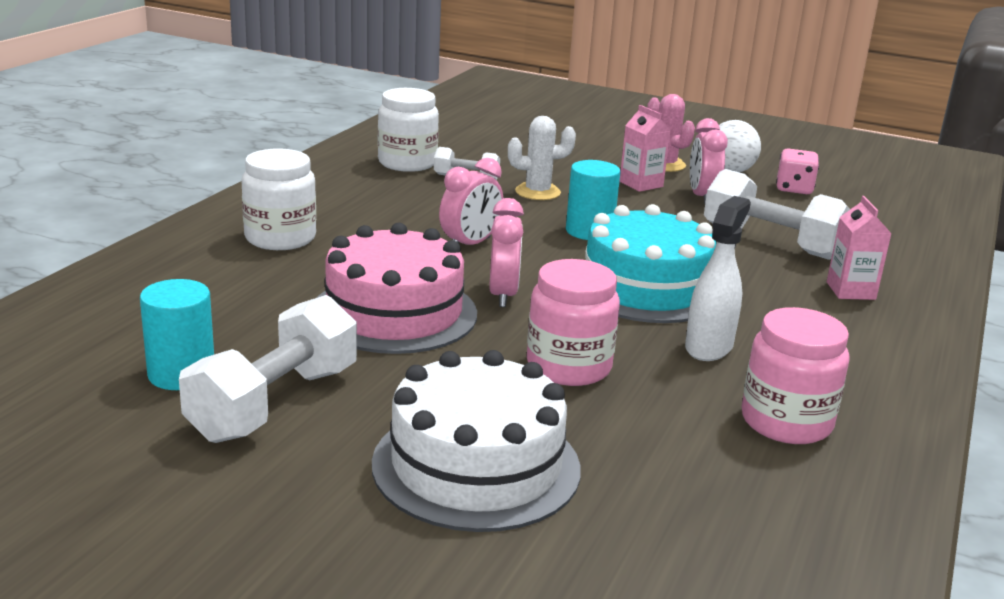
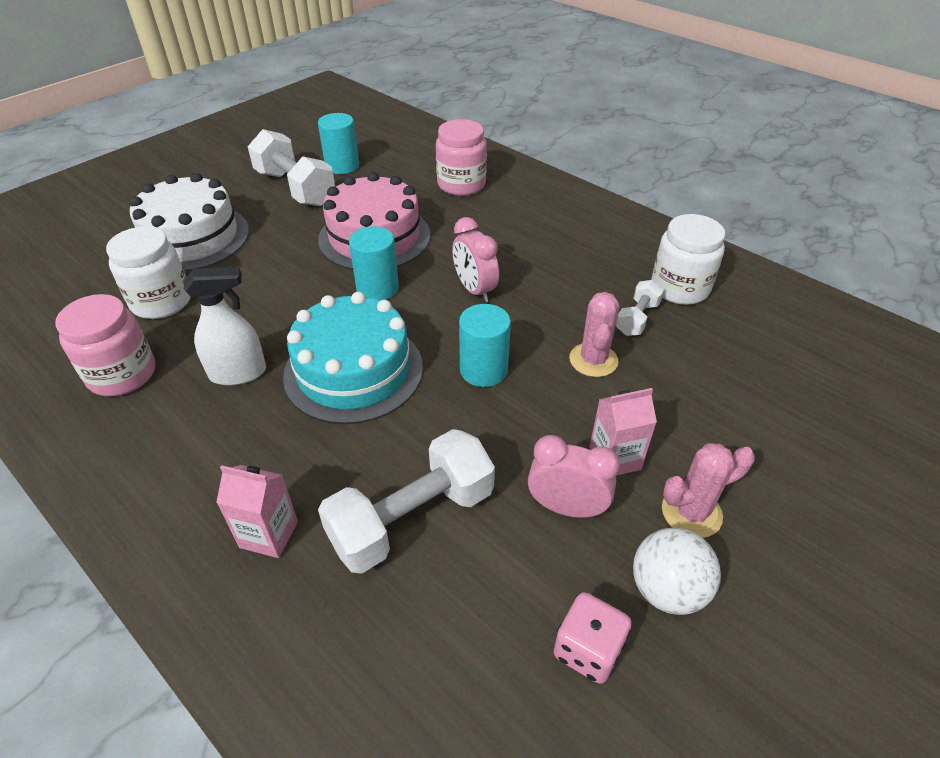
camera: 110 degrees right, 20 degrees up
(280, 238) = (511, 207): white jar -> white jar (161, 302)
(503, 295) = (377, 288): pink clock -> turquoise cylinder
(537, 192) = (593, 360): white cactus -> pink cactus
(568, 367) = (261, 294): pink jar -> pink jar (461, 184)
(709, 347) = (238, 373): white spray bottle -> white spray bottle turned 60 degrees counterclockwise

